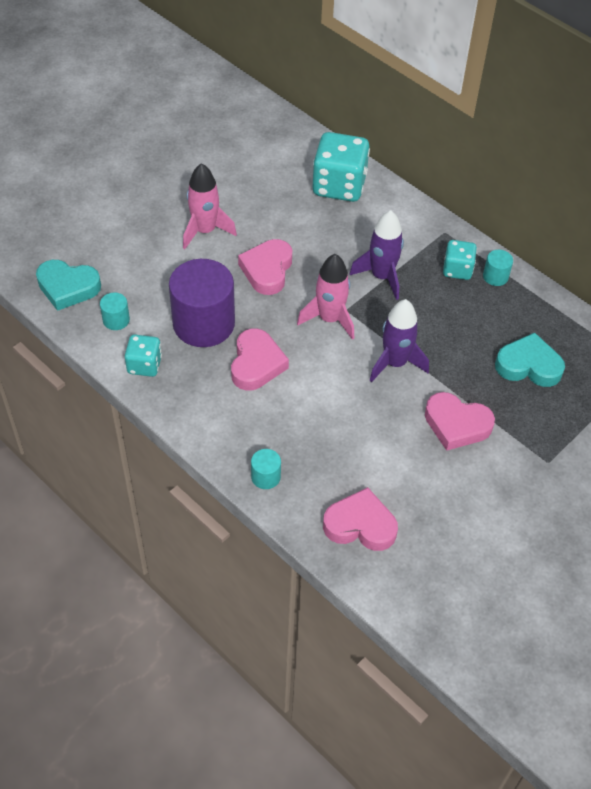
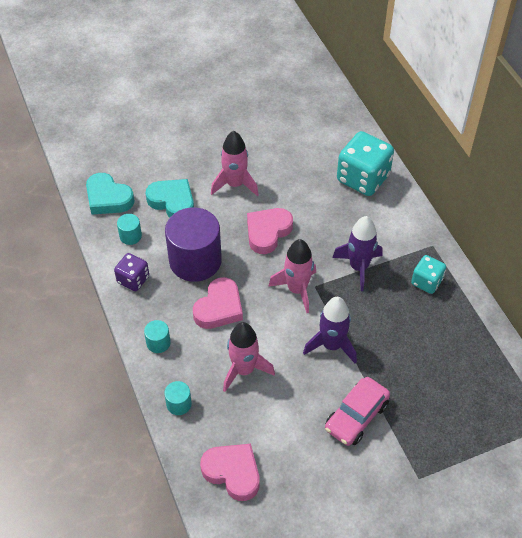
camera: 25 degrees right, 0 degrees up
(144, 365) = (133, 279): turquoise dice -> purple dice
(317, 418) = (244, 370): none -> pink rocket
(456, 424) = (356, 416): pink heart -> pink car
(495, 276) = (457, 298): turquoise cylinder -> turquoise cylinder (158, 343)
(528, 365) = (445, 387): turquoise heart -> turquoise heart (172, 202)

